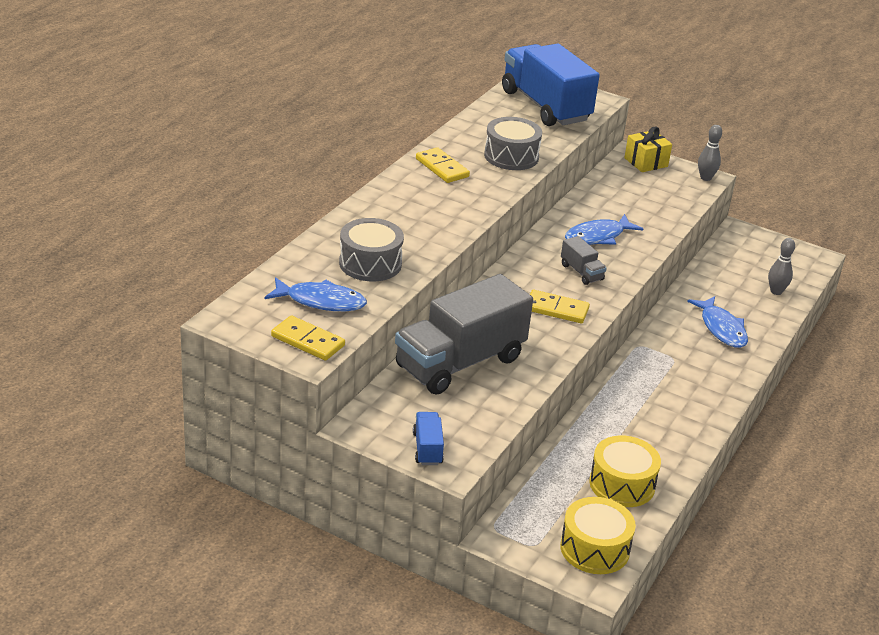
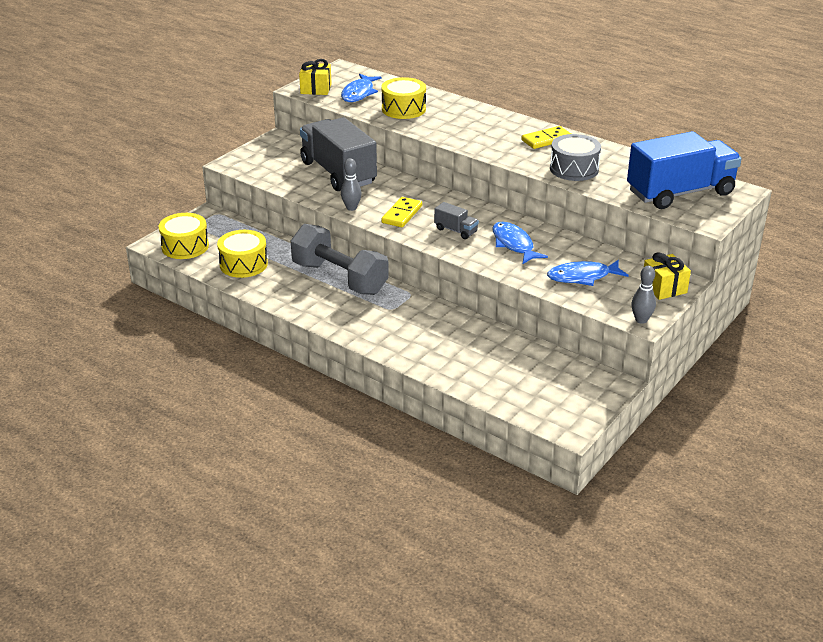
camera: 100 degrees right, 0 degrees up
(307, 341) = (316, 89): yellow domino -> yellow gift
(370, 263) = (403, 109): grey drum -> yellow drum
(427, 448) = (250, 157): blue truck -> none
(581, 272) = (456, 230): grey truck -> grey truck turned 120 degrees counterclockwise
(626, 399) = (340, 278): none -> grey dumbbell
(721, 328) = (435, 341): blue fish -> blue fish (582, 277)
(776, 291) = (499, 387): grey bowling pin -> grey bowling pin (351, 208)

